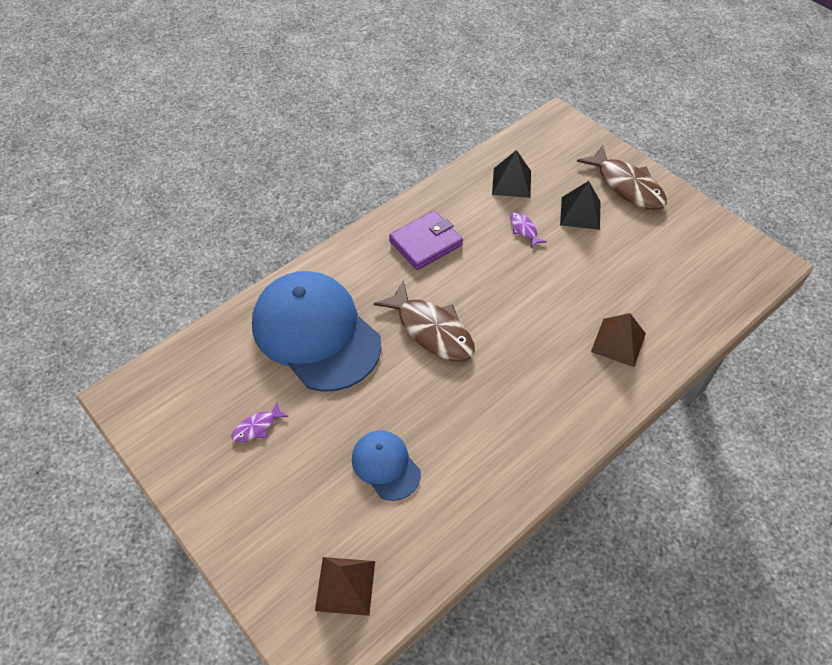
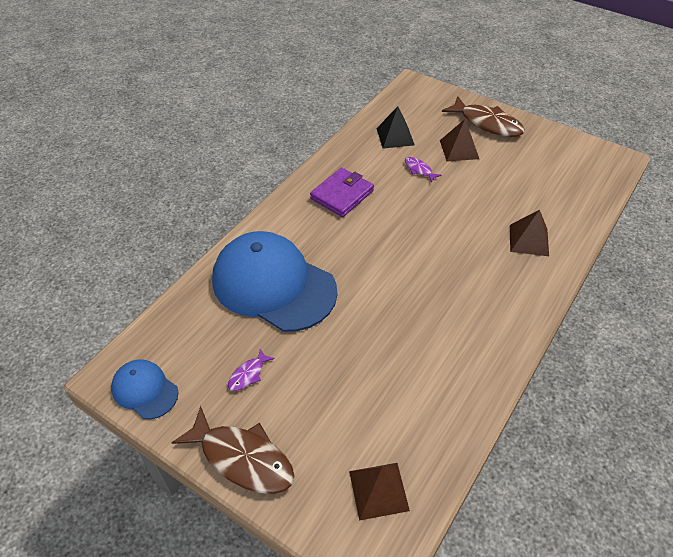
camera: 15 degrees left, 5 degrees down
(385, 465) = (376, 380): blue cap -> blue cap (144, 390)
(431, 330) = (373, 262): brown fish -> brown fish (242, 458)
(580, 213) = (459, 149): black pyramid -> brown pyramid

